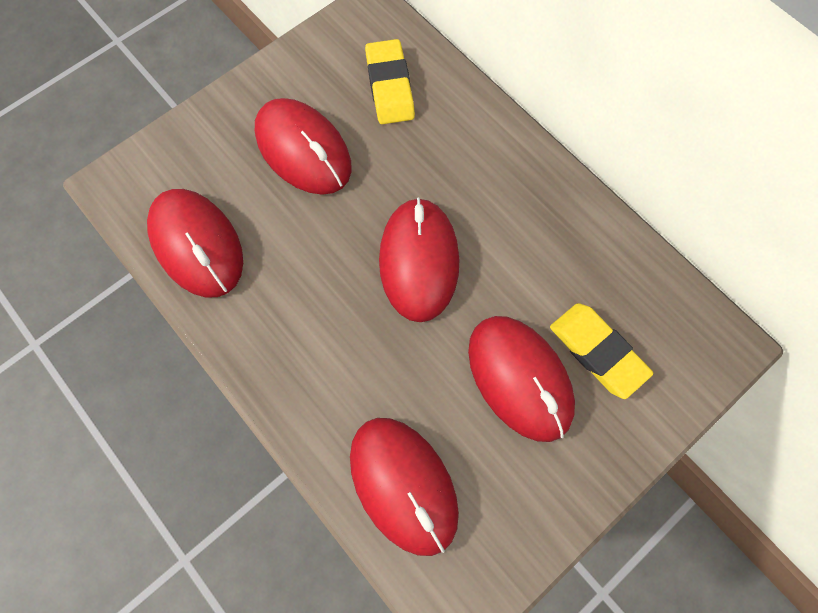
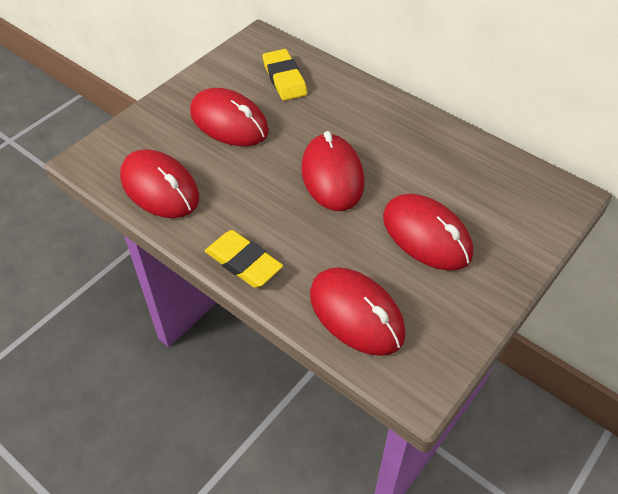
camera: 10 degrees left, 20 degrees down
(597, 351) = (479, 212): yellow eraser -> yellow eraser (243, 262)

